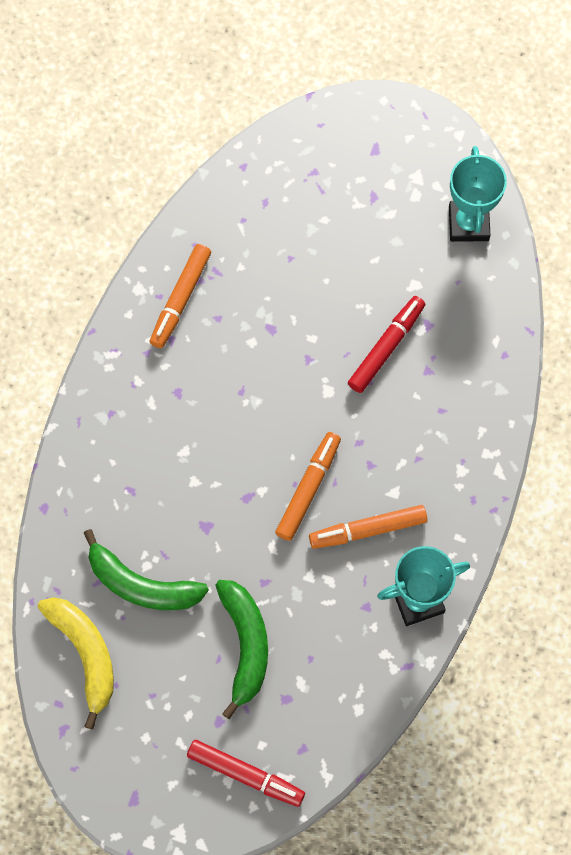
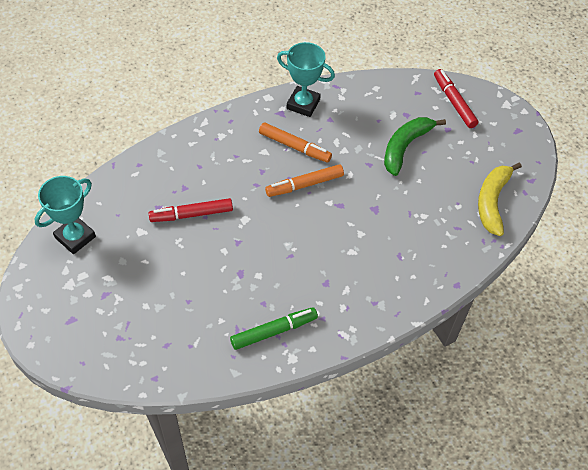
camera: 140 degrees left, 15 degrees down
(141, 585) = (434, 209): green banana -> none
(180, 299) = (274, 331): orange marker -> green marker

